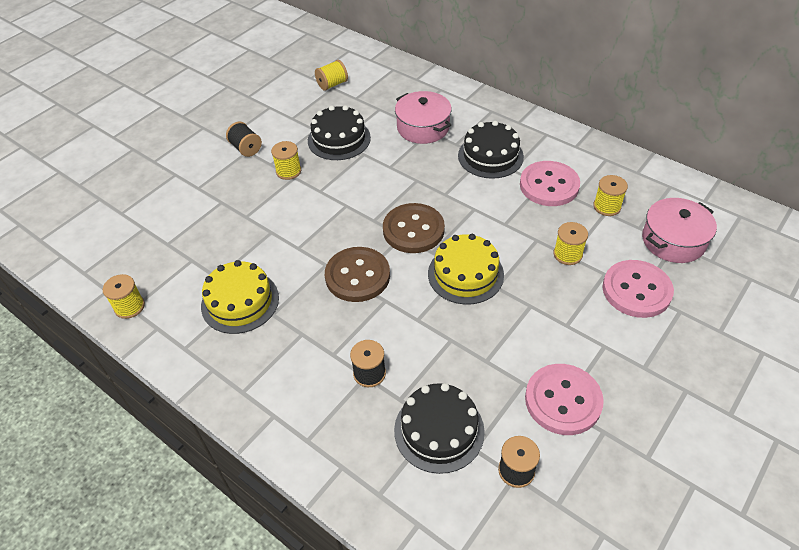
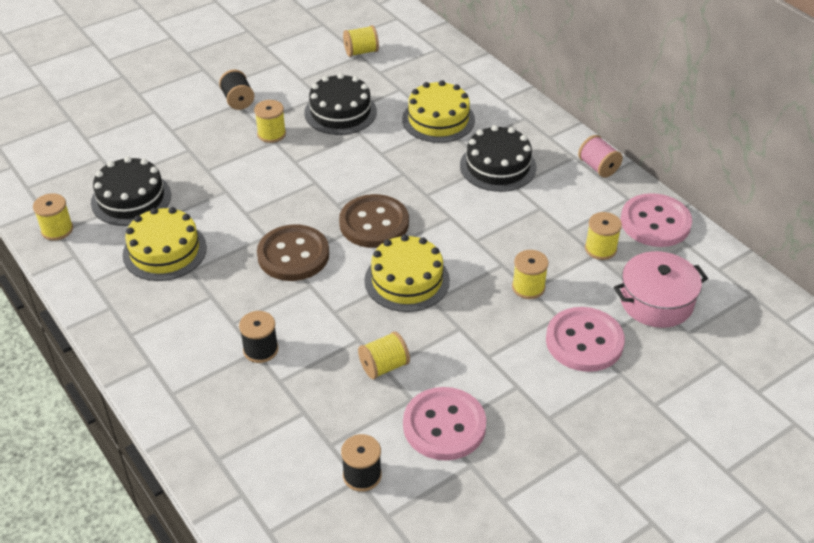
camera: 15 degrees right, 5 degrees down
(423, 127) = (438, 119): pink pot -> yellow cake
(439, 430) = (303, 419): black cake -> black cake (131, 199)
(484, 359) = (384, 366): none -> yellow spool
(549, 185) = (547, 212): pink button -> pink button (655, 222)
(569, 139) = (598, 167): none -> pink spool

